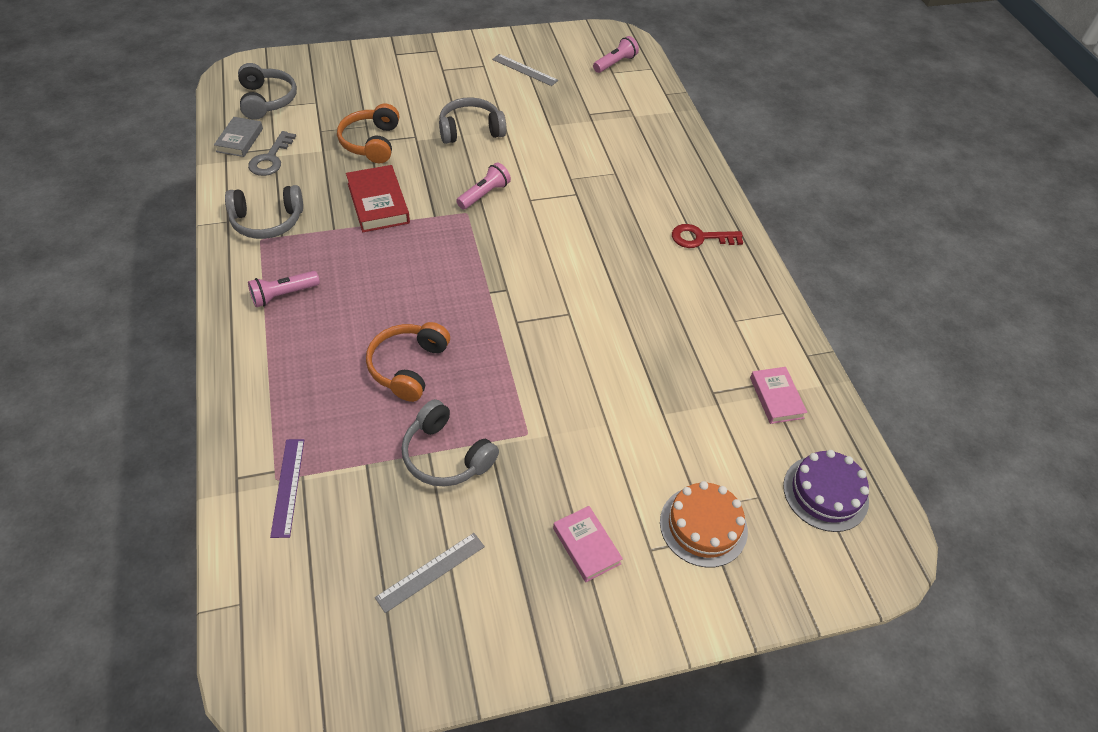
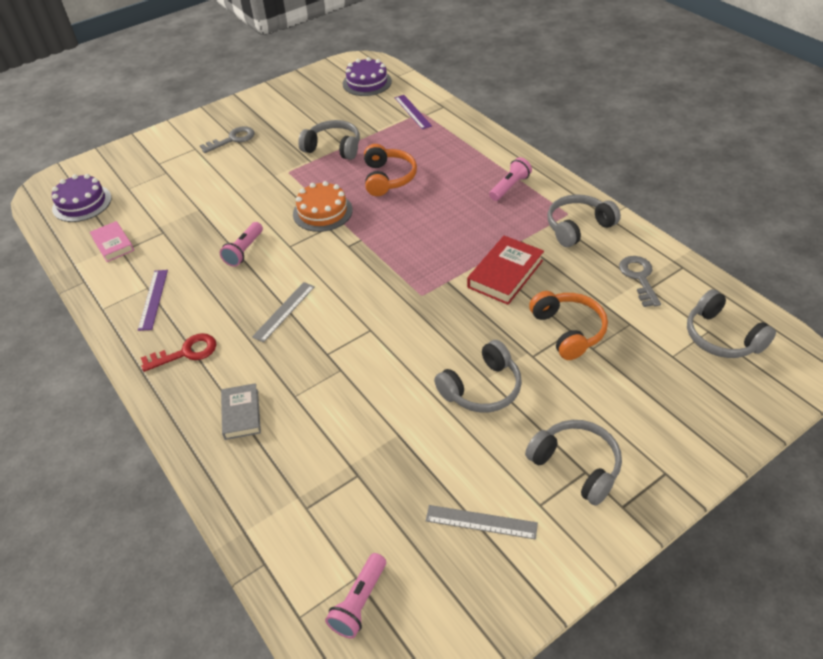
camera: 165 degrees right, 5 degrees down
(239, 140) = (688, 284): grey book -> grey book (241, 414)
(304, 608) = (367, 82): none -> purple cake
(378, 203) = (505, 274): red book -> red book turned 75 degrees clockwise
(431, 571) = (313, 108): grey ruler -> grey ruler (284, 311)
(445, 73) = (576, 465): none -> grey headphones
(484, 194) = (417, 318): pink flashlight -> pink flashlight (244, 251)
(586, 546) = (232, 139): pink book -> grey key
(703, 526) = (164, 166): orange cake -> orange cake (322, 212)
(729, 304) = (153, 299): none -> purple ruler

